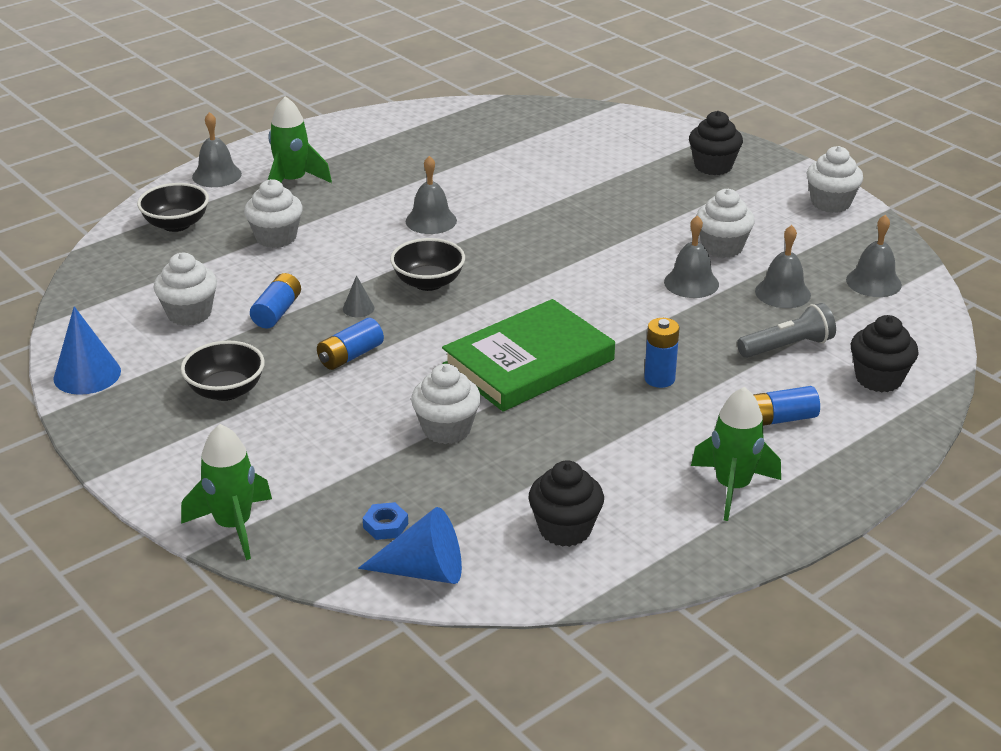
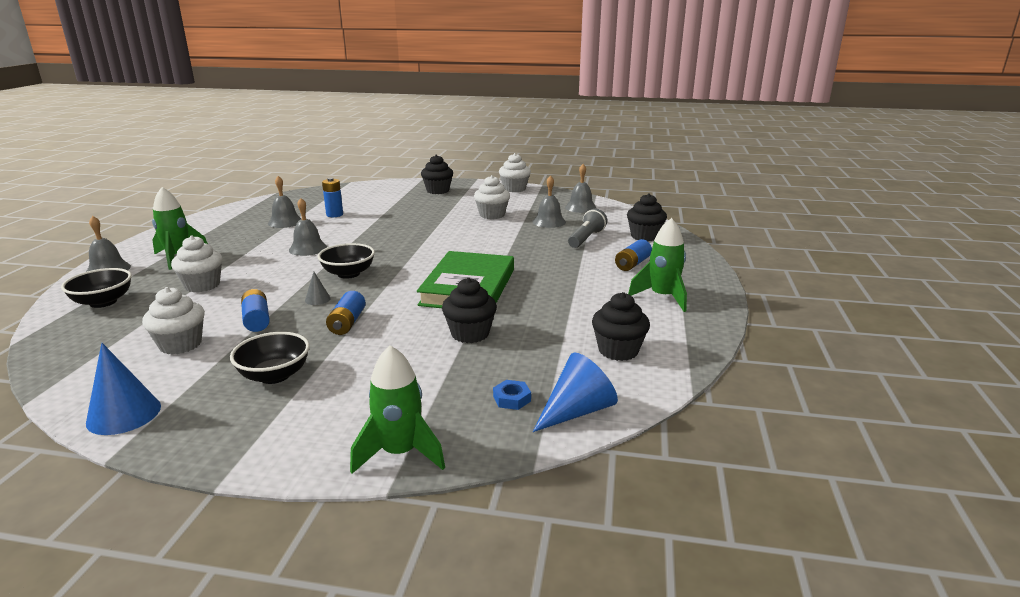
camera: 40 degrees left, 10 degrees down
(446, 429) = (470, 334): white cupcake -> black cupcake
(659, 379) = (550, 269): blue battery -> blue battery (334, 215)
(691, 283) = (500, 231): grey bell -> grey bell (285, 222)

